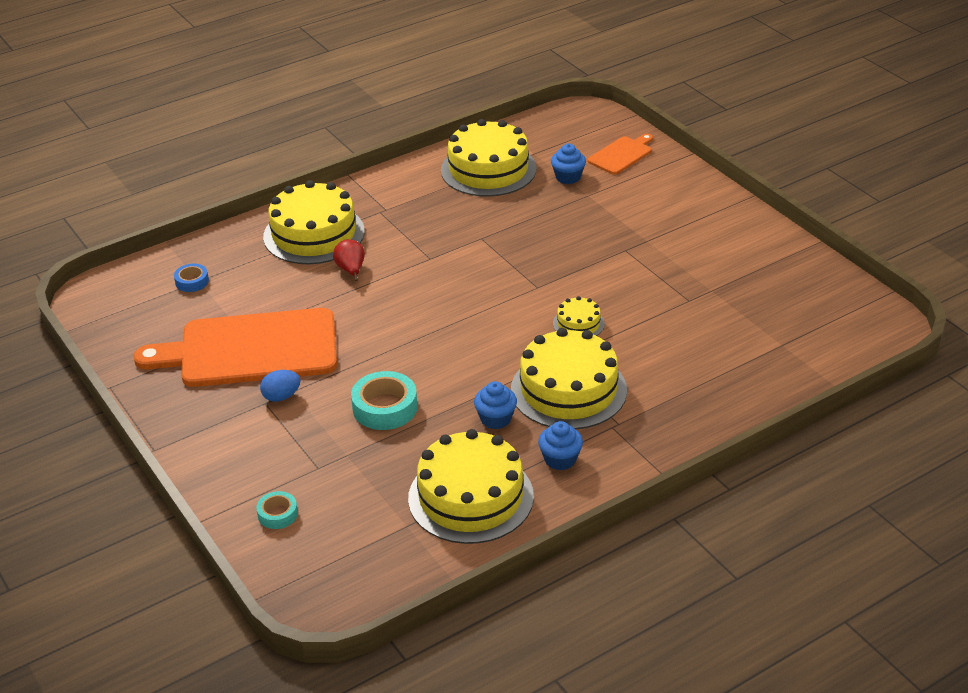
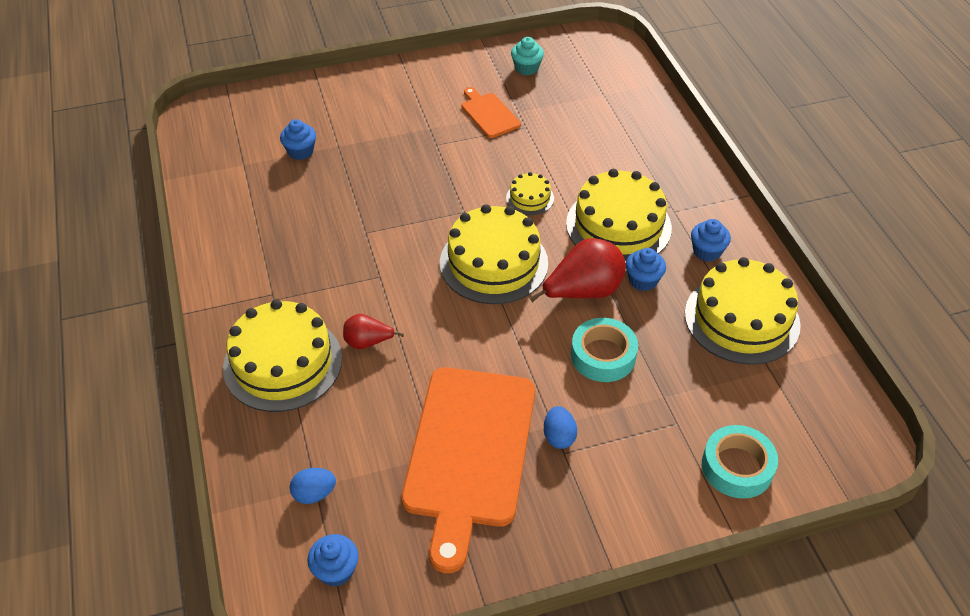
camera: 75 degrees left, 10 degrees up
(127, 308) = (336, 570): none -> blue cupcake
(192, 281) = (314, 494): blue tape -> blue egg
(277, 514) = (737, 467): turquoise tape -> turquoise tape, size x1.76
(462, 381) = (583, 292): none -> red pear
(488, 169) = (250, 202): yellow cake -> yellow cake (493, 263)
(621, 155) = (286, 109): orange cutting board -> orange cutting board (489, 114)
(790, 282) = (526, 68): none -> turquoise cupcake

